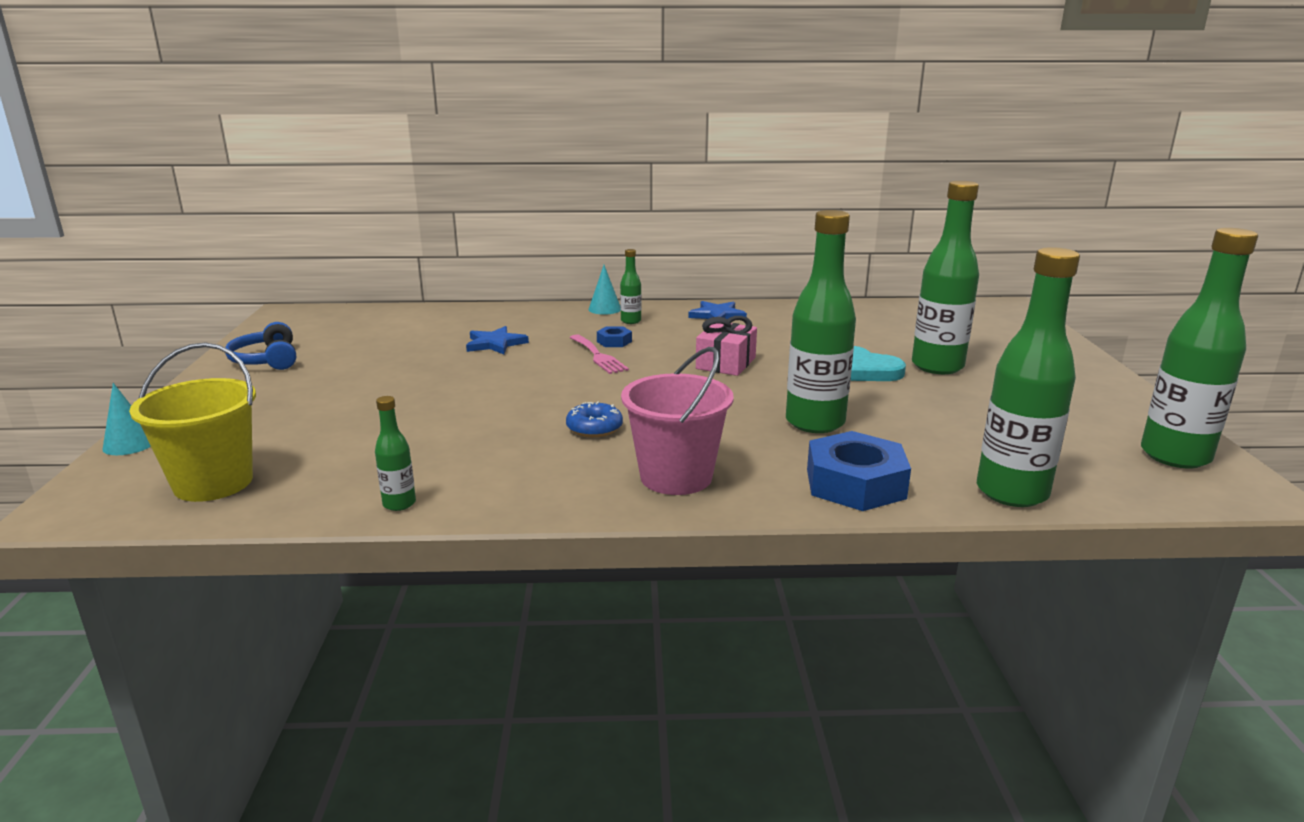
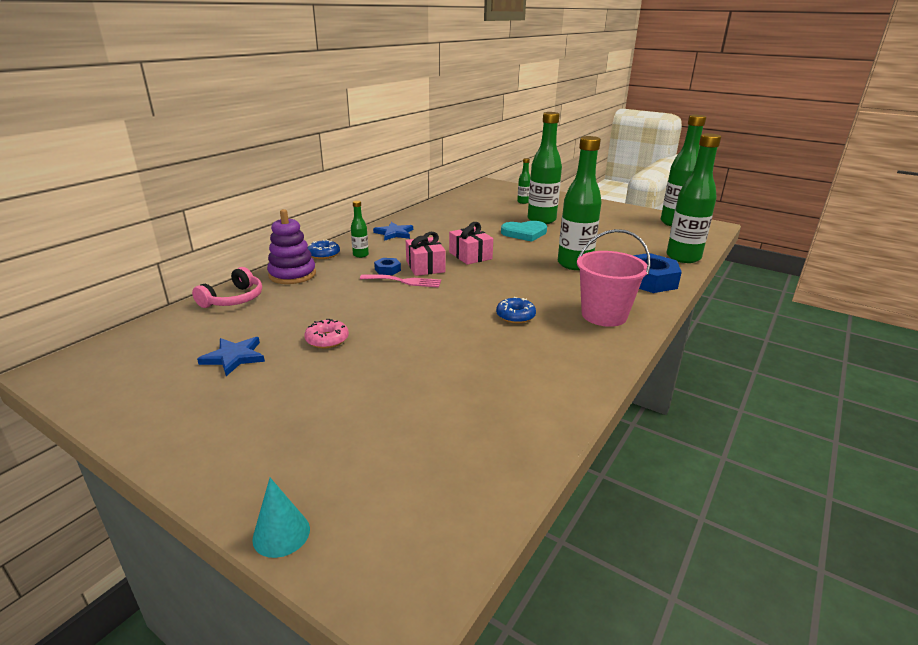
camera: 55 degrees left, 5 degrees up
(213, 483) = (438, 491): yellow bucket -> none
(267, 360) = (177, 408): blue headphones -> none
(399, 504) = (560, 410): green bottle -> green bottle (523, 202)
(427, 367) = (327, 339): none -> pink donut
(459, 314) = (233, 299): none -> pink headphones
(495, 344) = (324, 304): blue star -> blue star (234, 357)
(539, 314) = (292, 274): none -> purple stacking toy
(604, 309) = (324, 254): turquoise cone -> blue donut
(653, 353) = (425, 266): none -> pink gift

